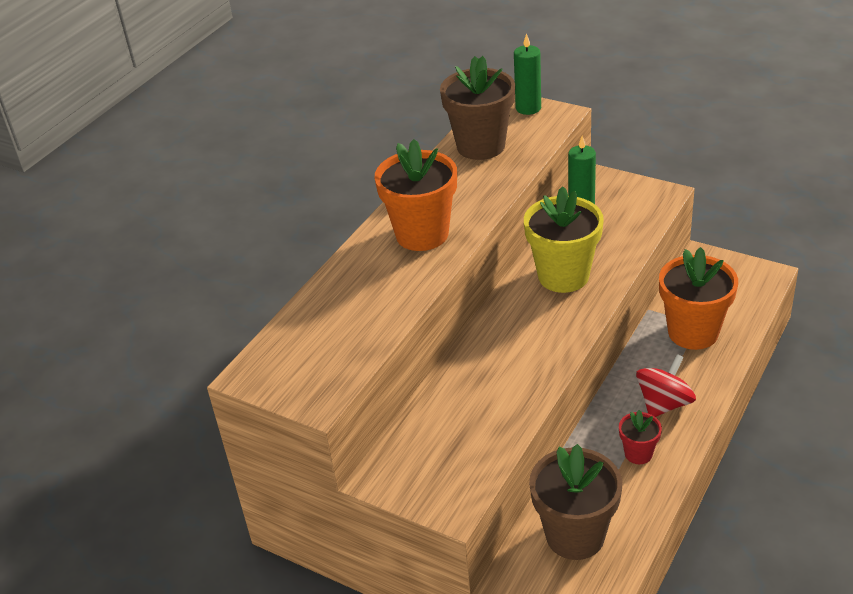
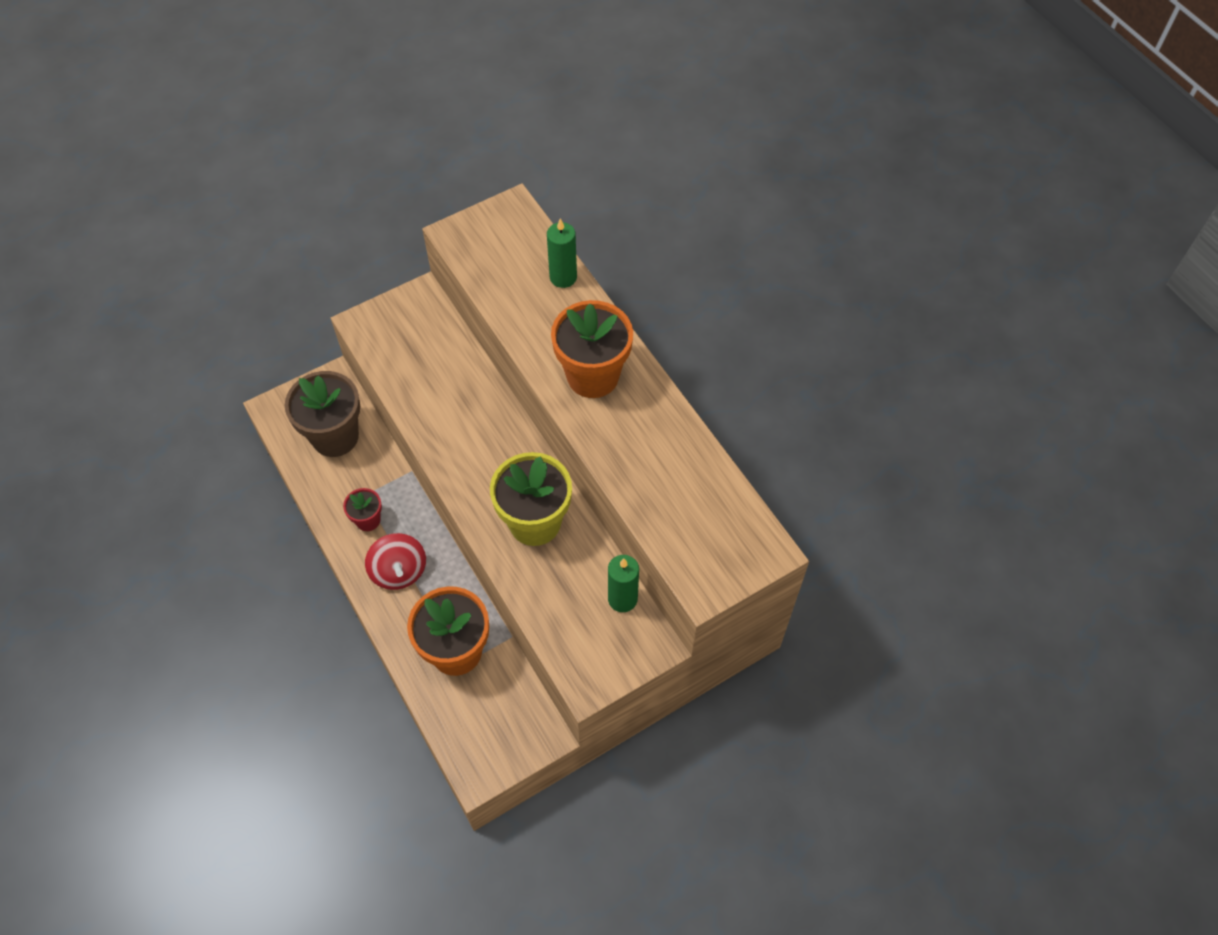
camera: 115 degrees right, 20 degrees up
(481, 146) = (697, 488): brown flower pot -> none
(528, 108) = (737, 567): green candle -> green candle (563, 277)

